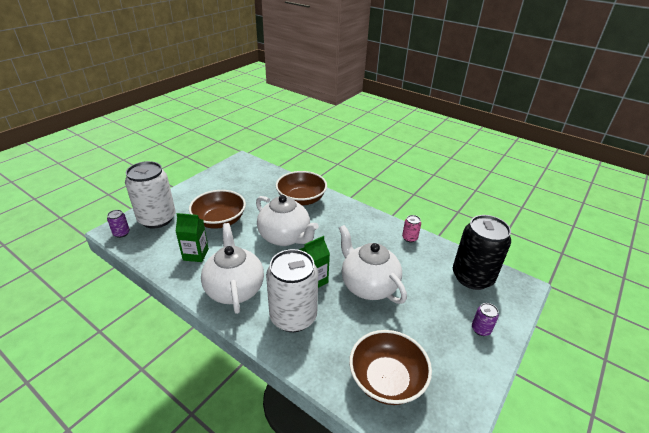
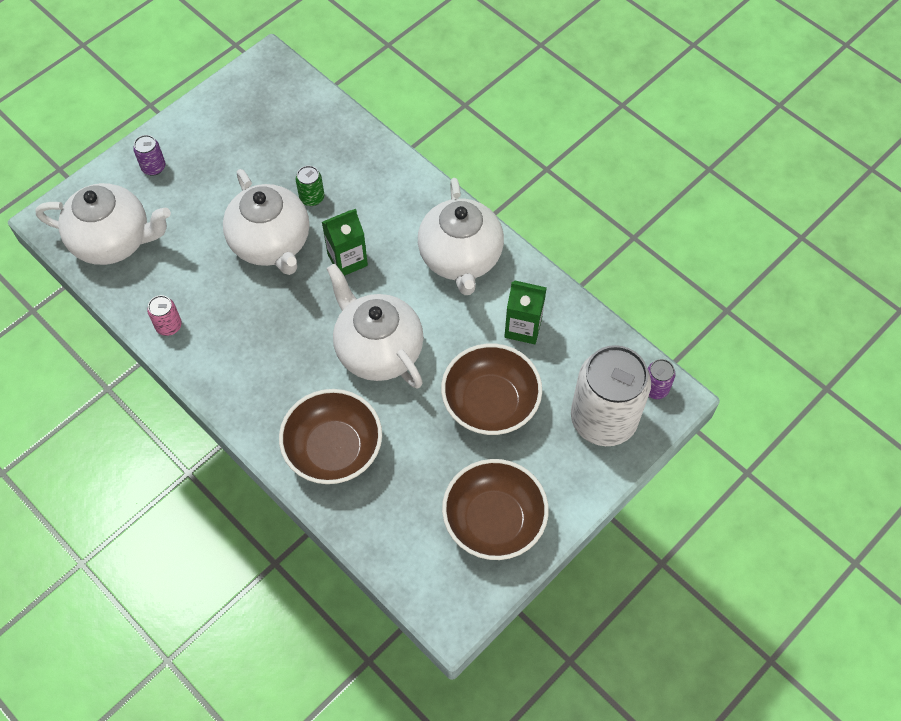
camera: 170 degrees left, 25 degrees up
(293, 316) = (384, 209): white can -> none
(350, 319) = (312, 198): none -> green can
(386, 379) = (293, 127): brown bowl -> brown bowl (494, 520)
(472, 277) = (113, 241): black can -> white teapot

